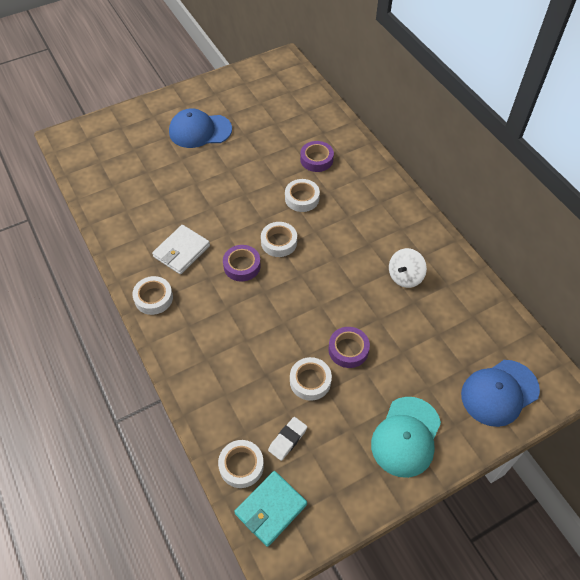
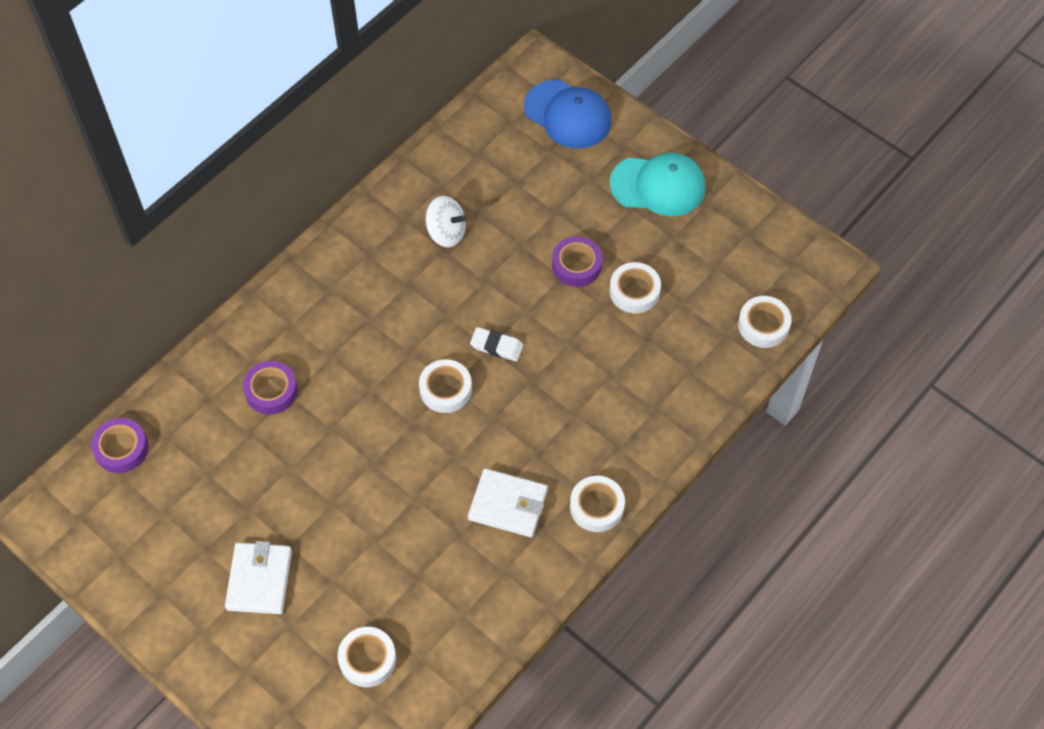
camera: 110 degrees left, 5 degrees up
(200, 131) = (259, 580): blue cap -> white wallet
(242, 266) = (502, 420): purple tape -> purple tape (121, 448)
(271, 509) = (793, 283): turquoise wallet -> none
(287, 439) = (713, 291): white eraser -> white eraser (496, 346)
(302, 198) = (356, 386): white tape -> white tape (367, 659)

